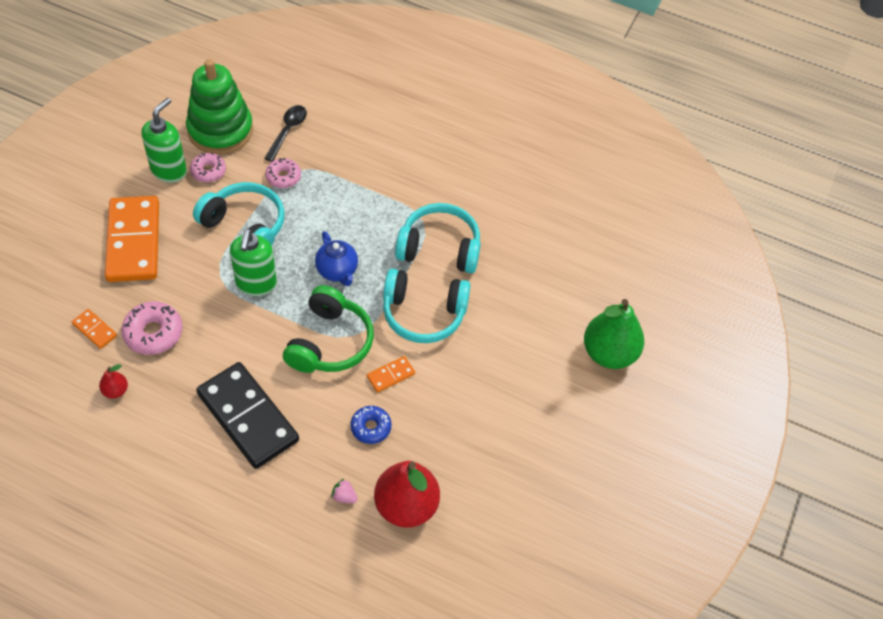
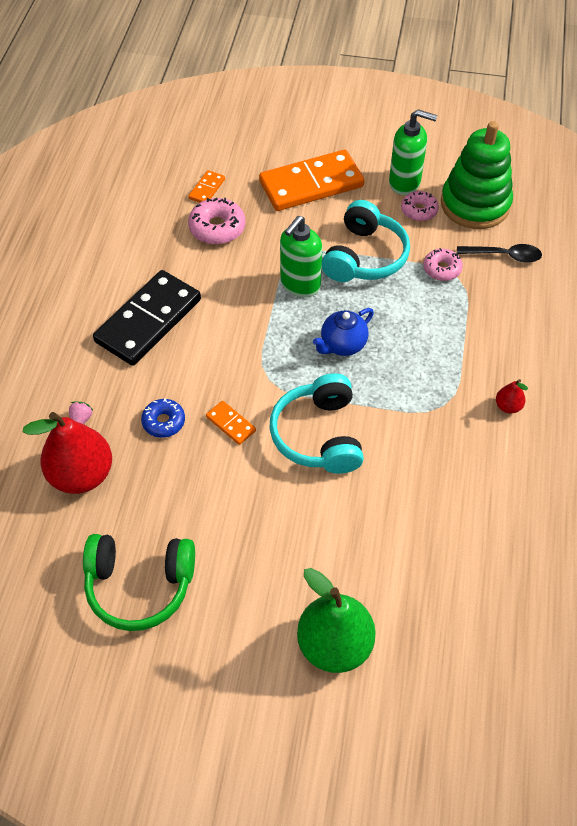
camera: 80 degrees right, 0 degrees up
(115, 390) = (149, 222): red pear -> red pear (508, 406)
(256, 284) = (300, 284): green soap dispenser -> green soap dispenser turned 45 degrees counterclockwise
(329, 342) = (253, 361): green headphones -> green headphones (140, 585)
(439, 248) = (413, 429): turquoise headphones -> none

